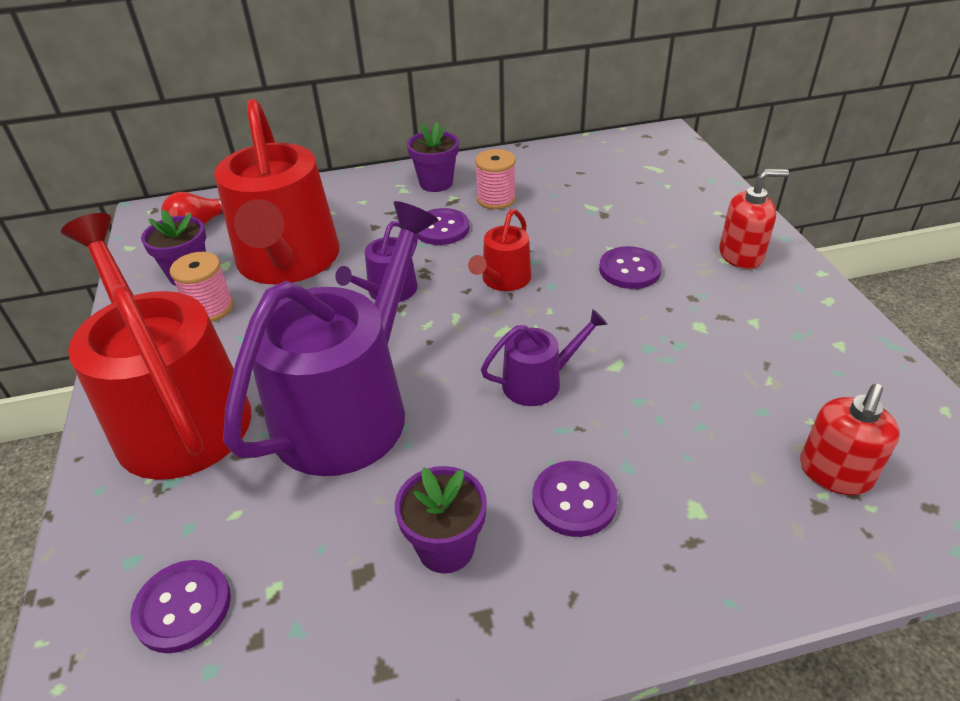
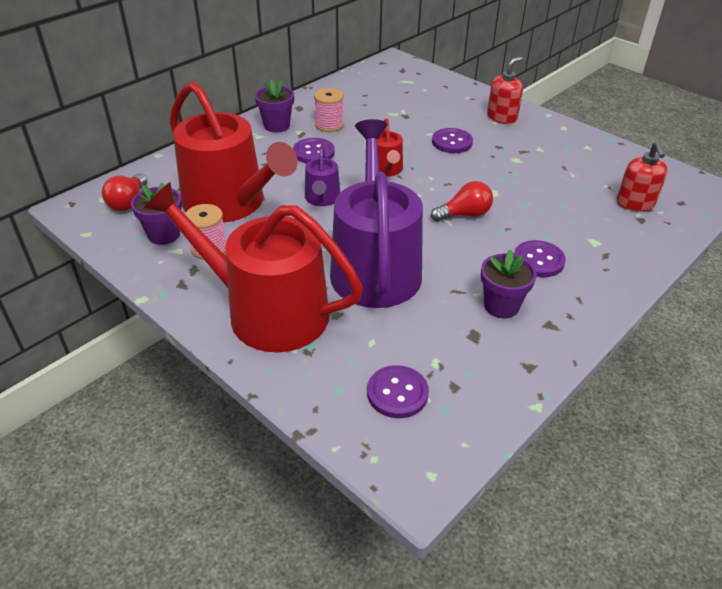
camera: 35 degrees left, 0 degrees up
(539, 382) = (464, 215): purple watering can -> red light bulb

